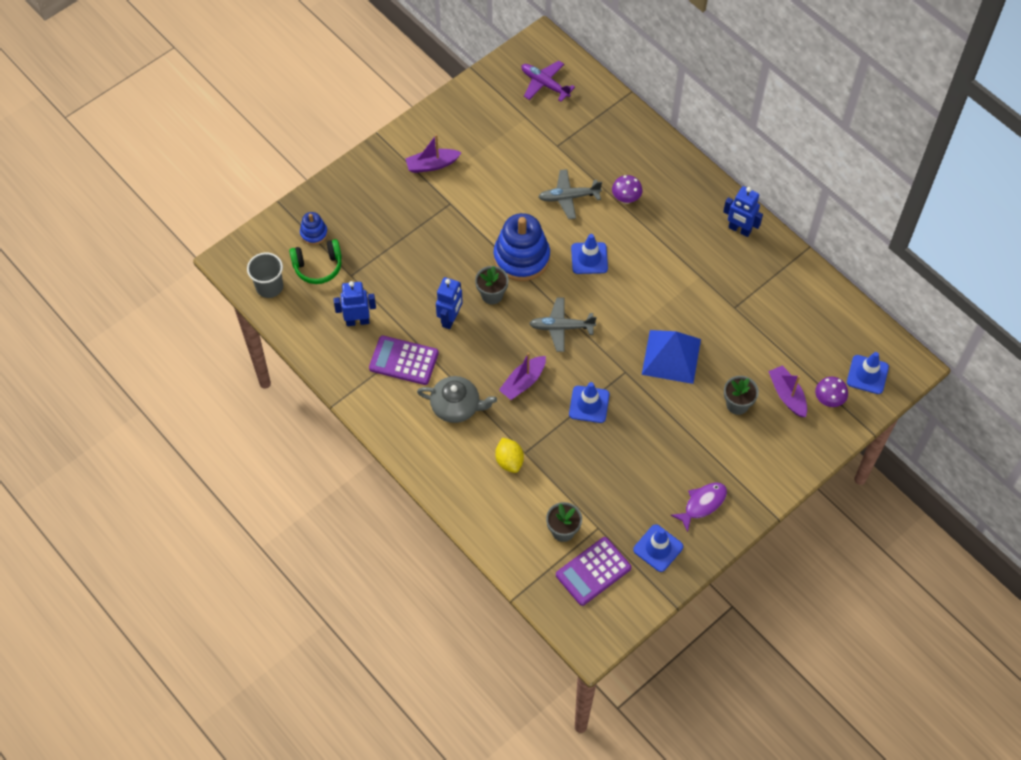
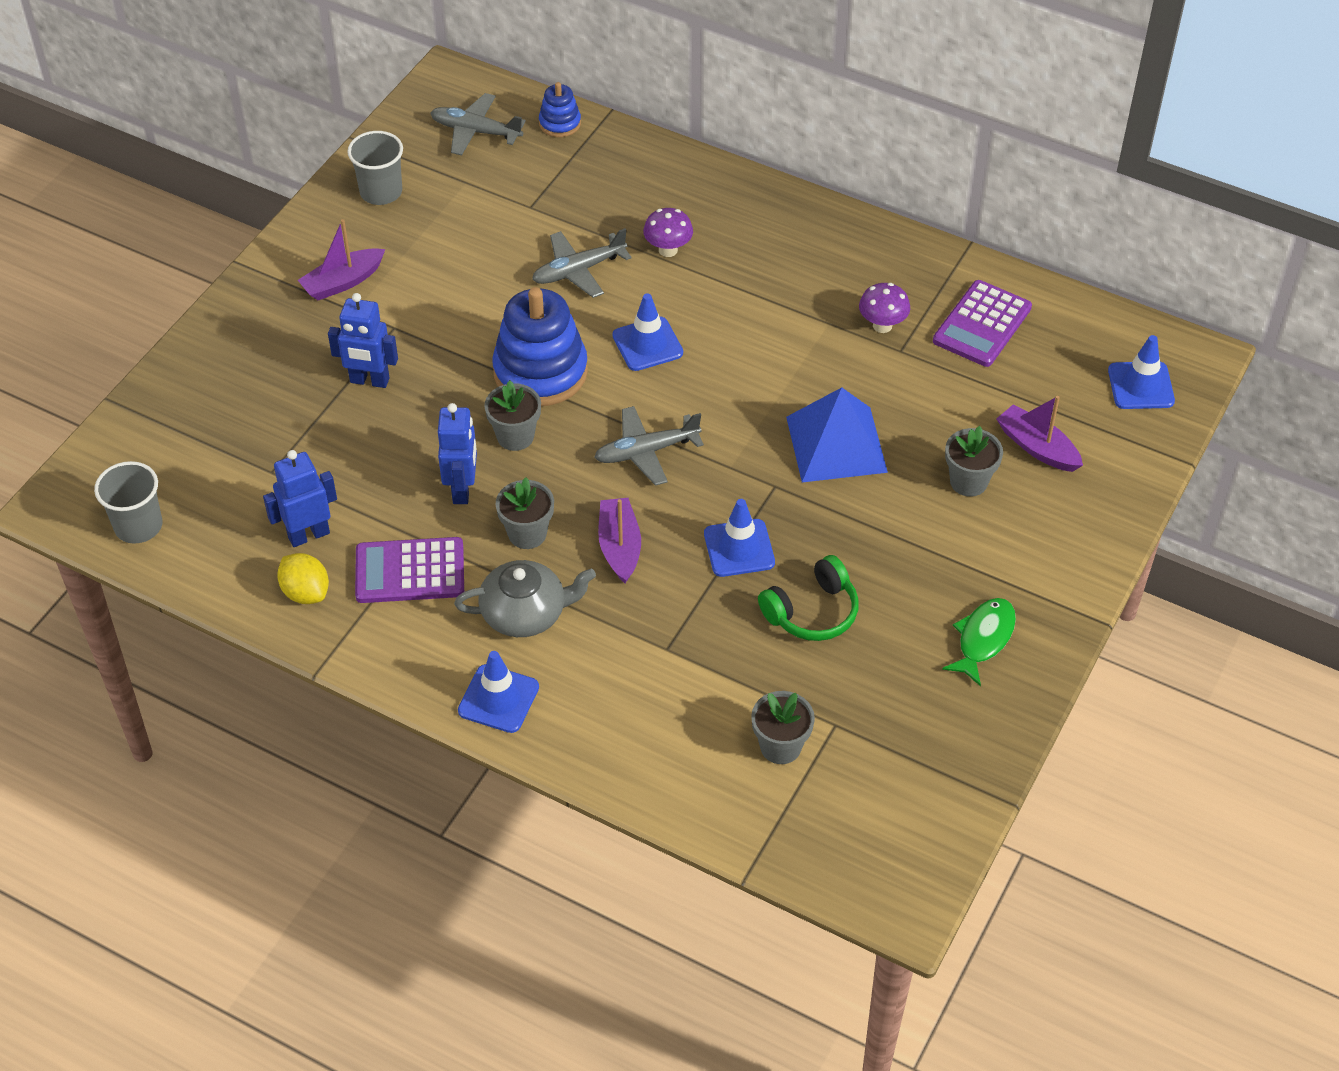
camera: 20 degrees left, 10 degrees down
(314, 233) = (185, 428): blue stacking toy -> blue stacking toy (560, 123)
(318, 266) = (210, 474): green headphones -> green headphones (812, 612)
(475, 110) = (381, 192): none -> grey cup
(475, 358) = (527, 534): none -> grey flower pot
(509, 461) = (647, 669): yellow lemon -> yellow lemon (306, 592)
(523, 382) = (619, 547): purple boat -> purple boat turned 150 degrees clockwise
(544, 84) = (475, 131): purple plane -> grey plane
(593, 571) = (857, 793): purple calculator -> purple calculator (982, 324)
(658, 548) = (944, 725): blue traffic cone -> blue traffic cone (498, 699)
(702, 504) = (983, 639): purple fish -> green fish
(739, 229) = (858, 246): blue robot -> blue robot (369, 381)
(828, 400) = (1101, 436): purple mushroom -> purple mushroom (882, 325)

